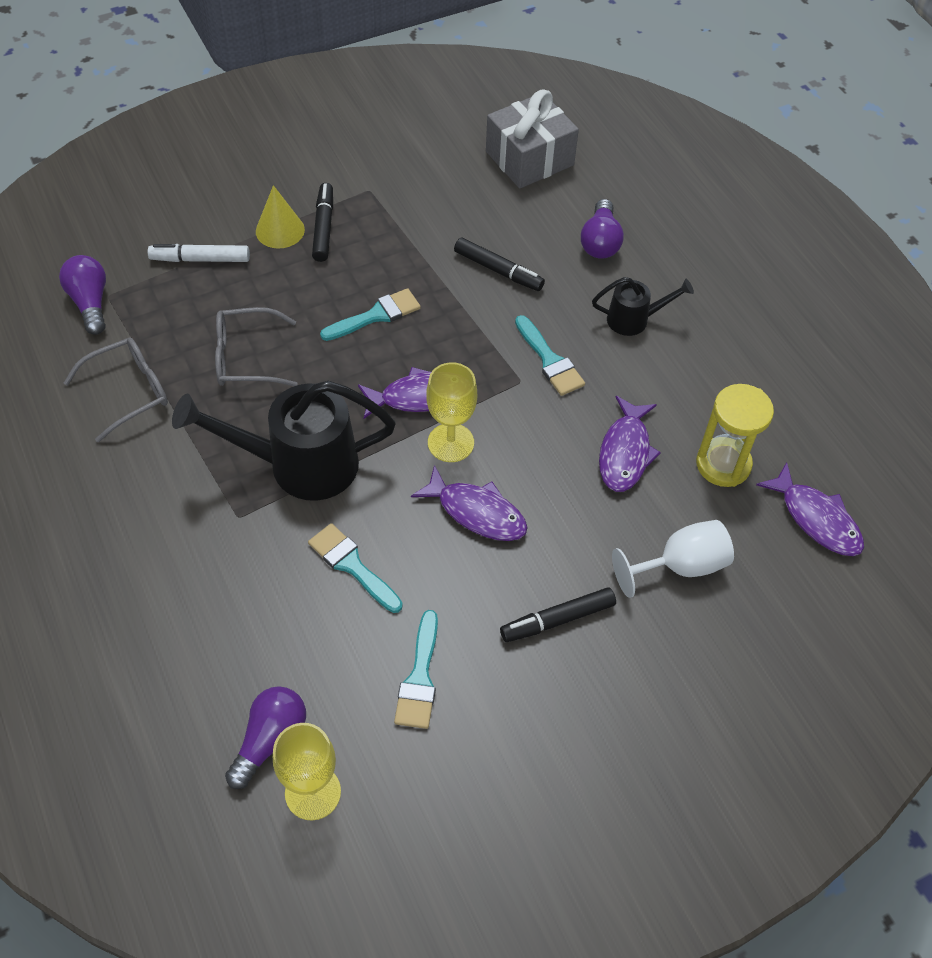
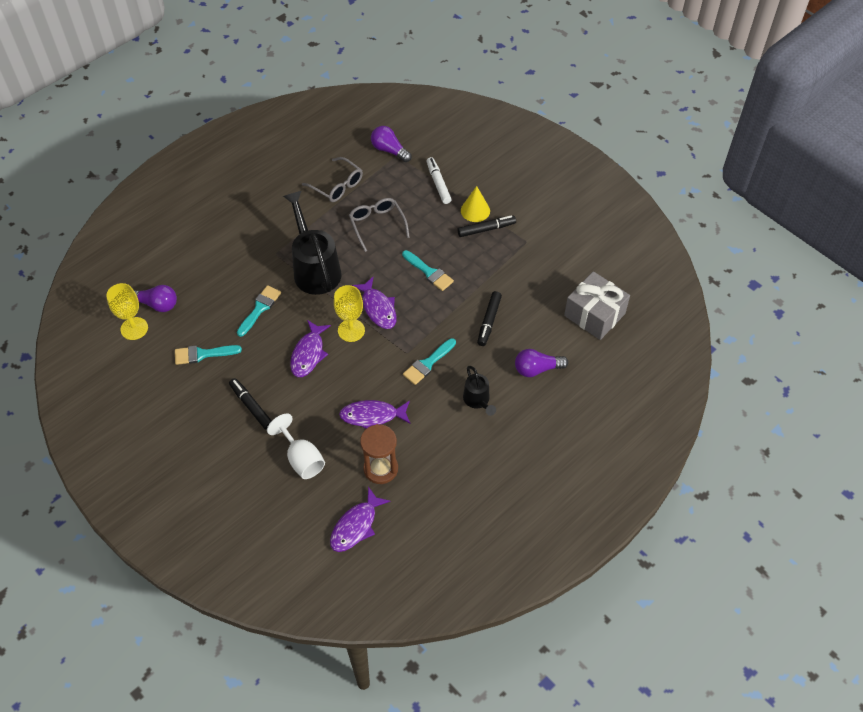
camera: 75 degrees right, 0 degrees up
(90, 302) = (389, 150): purple light bulb -> purple light bulb turned 105 degrees counterclockwise
(723, 464) = (380, 469): yellow hourglass -> brown hourglass

